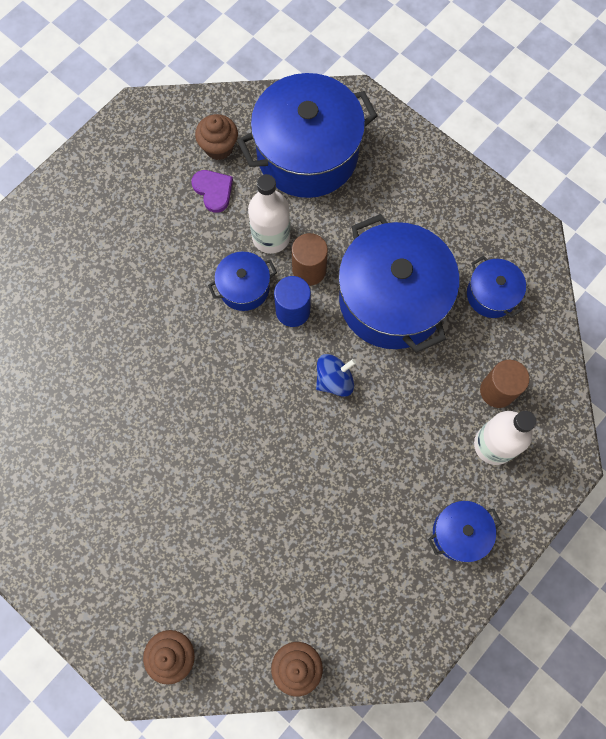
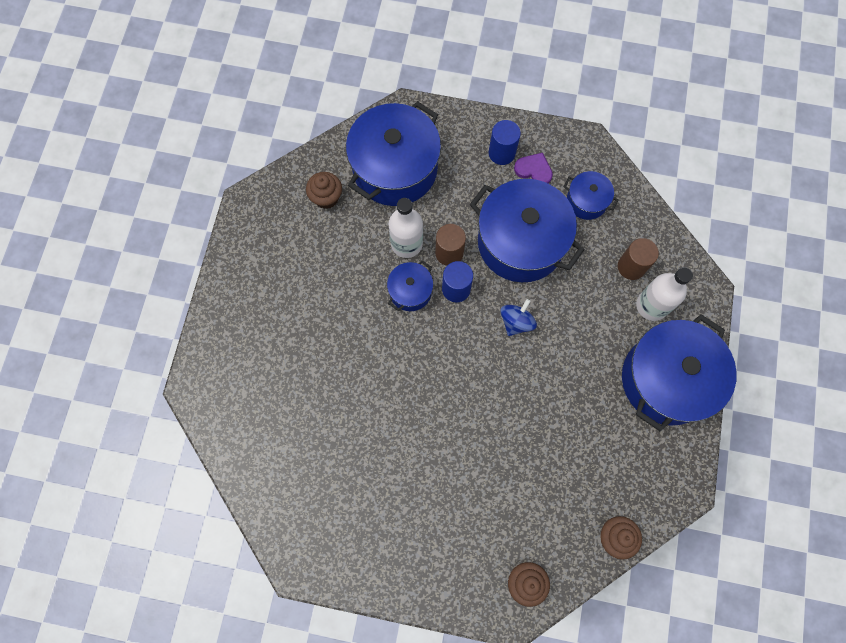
camera: 30 degrees left, 0 degrees up
(213, 190) = (343, 232): purple heart -> purple heart (534, 170)
(430, 195) = (501, 153): none -> blue cylinder
(459, 533) = (666, 379): blue pot -> blue pot, size x2.08

